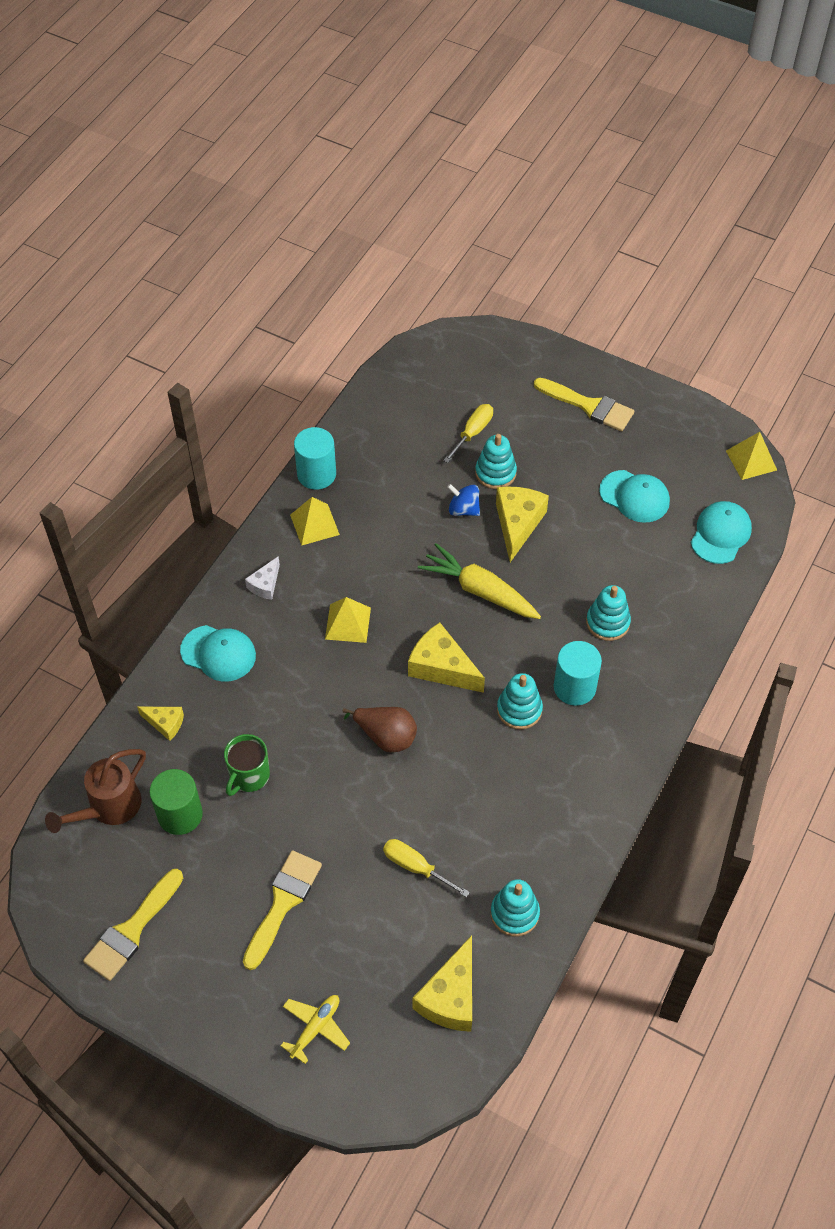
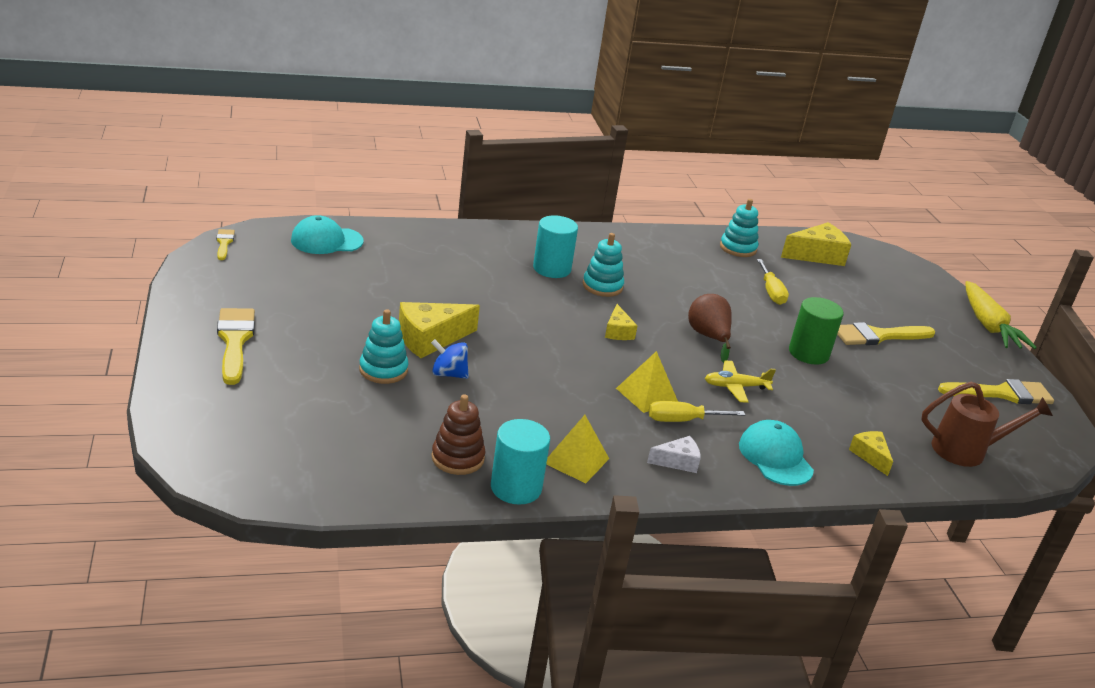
camera: 135 degrees left, 25 degrees down
(180, 814) = (910, 410): green cylinder -> green cylinder (808, 353)
(249, 776) = (834, 390): green mug -> none
(315, 1028) = (912, 295): yellow plane -> yellow plane (735, 387)
(368, 461) = (457, 458): none -> brown stacking toy
(441, 667) = (618, 331): yellow cheese -> yellow cheese, size x0.56
(463, 509) = (449, 374): blue spinning top -> blue spinning top turned 120 degrees clockwise
(473, 432) = (344, 401): yellow screwdriver -> yellow screwdriver (682, 420)
(479, 590) = (524, 337): yellow carrot -> yellow carrot (988, 325)
(607, 622) = (476, 269): turquoise stacking toy -> none
(634, 496) = (329, 288): turquoise cap -> none
(751, 460) = (224, 243): yellow pyramid -> yellow brush

